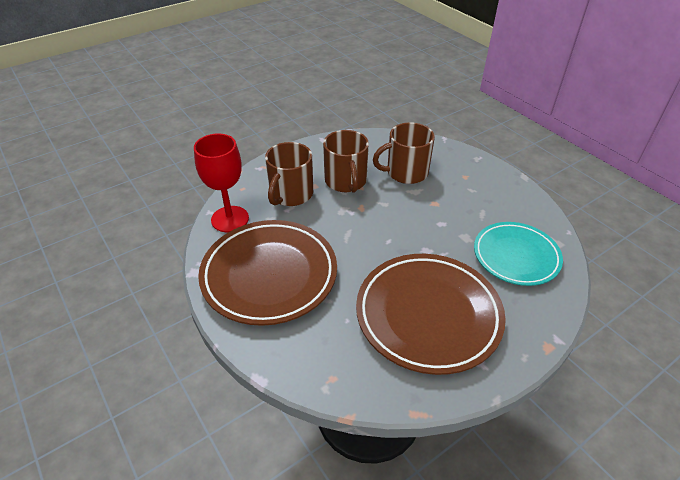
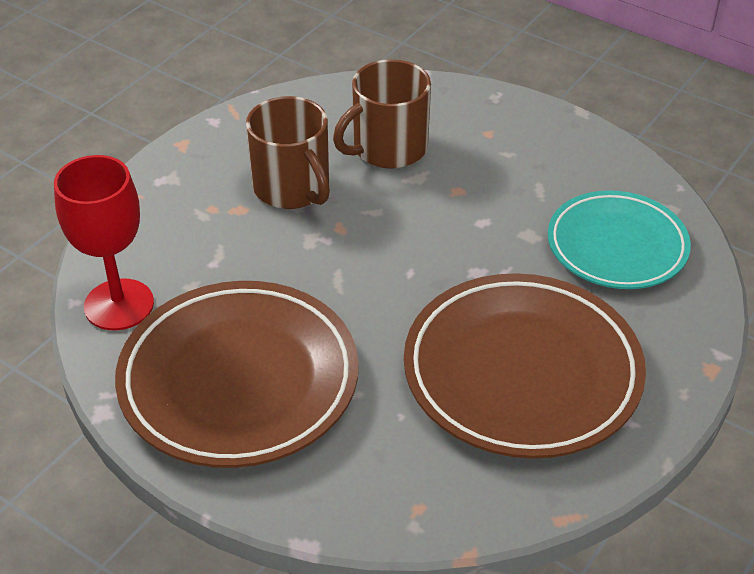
camera: 20 degrees left, 0 degrees up
(291, 194) = (206, 234): brown mug -> none

